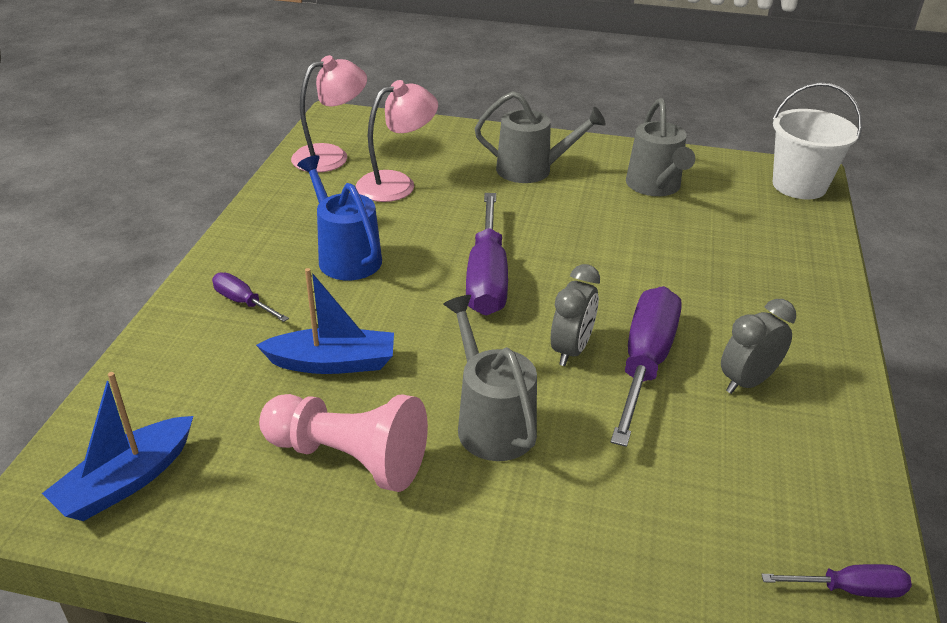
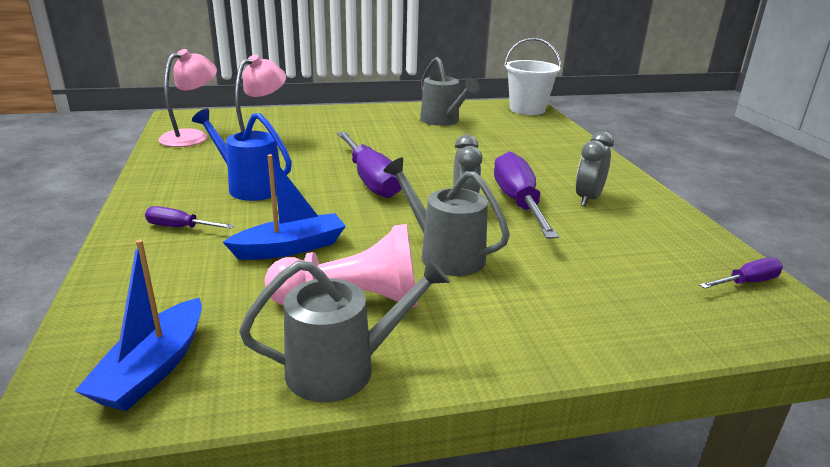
camera: 25 degrees left, 10 degrees down
(531, 170) = (353, 124): grey watering can -> grey watering can (342, 368)

